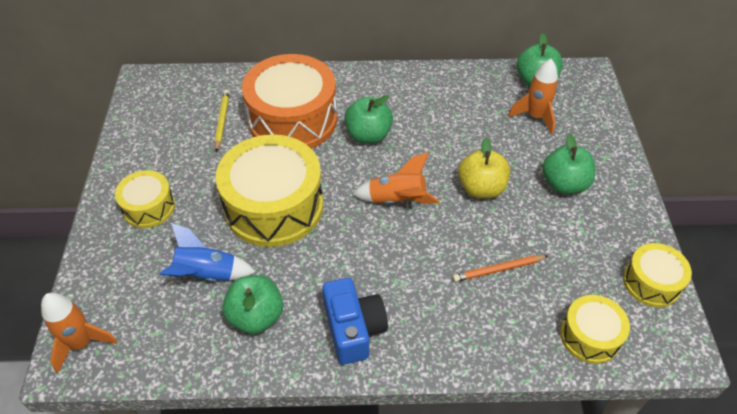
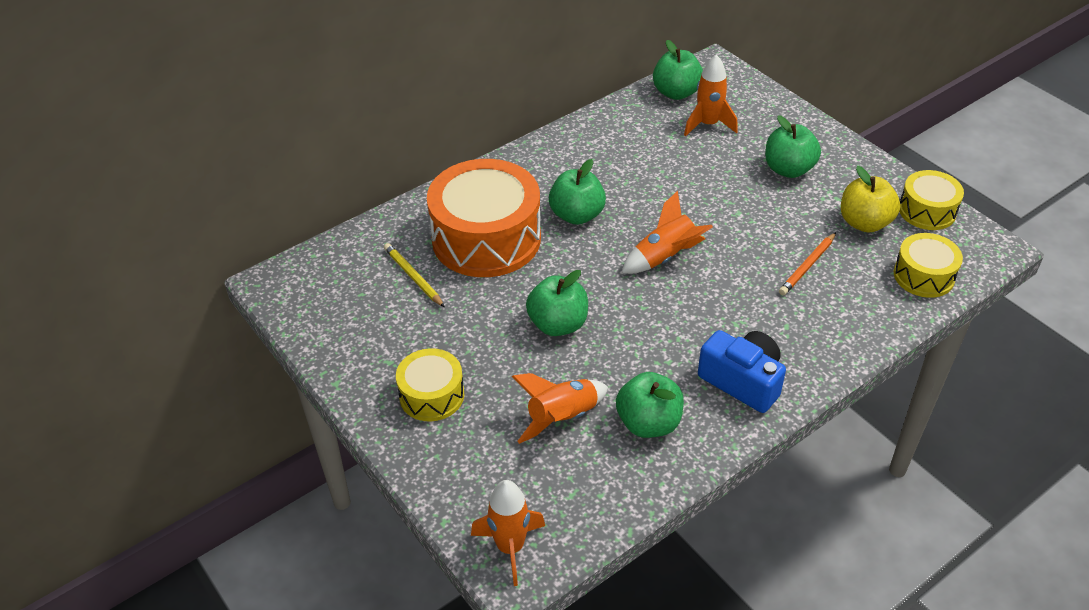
camera: 35 degrees left, 5 degrees down
(206, 274) = (562, 418): blue rocket -> orange rocket
(274, 206) = (558, 324): yellow drum -> green apple
(481, 188) = (725, 208): yellow apple -> yellow apple (864, 223)

